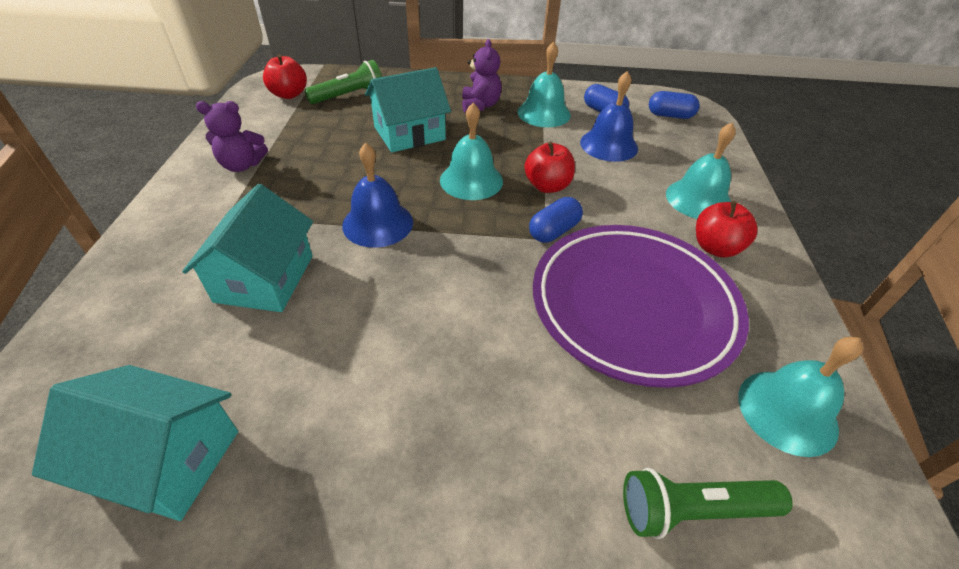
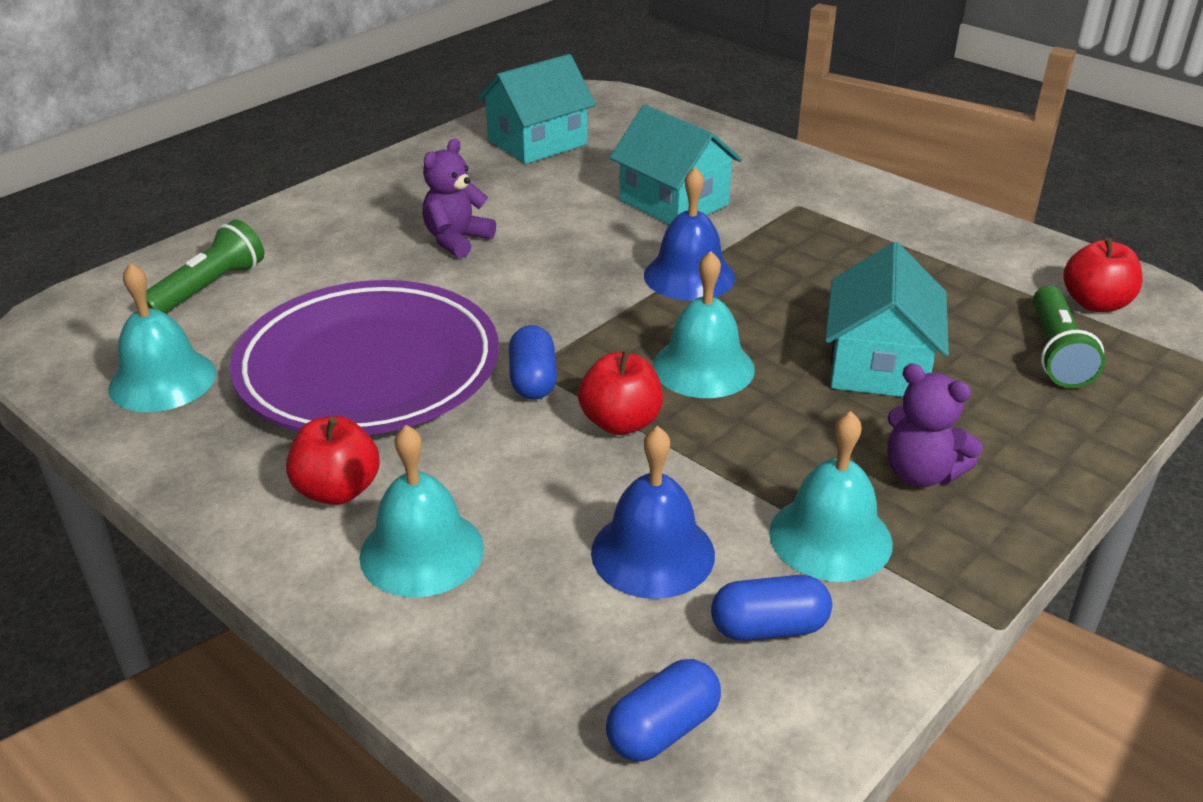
camera: 130 degrees right, 10 degrees down
(242, 165) = (899, 230): purple teddy bear -> purple teddy bear (457, 240)

